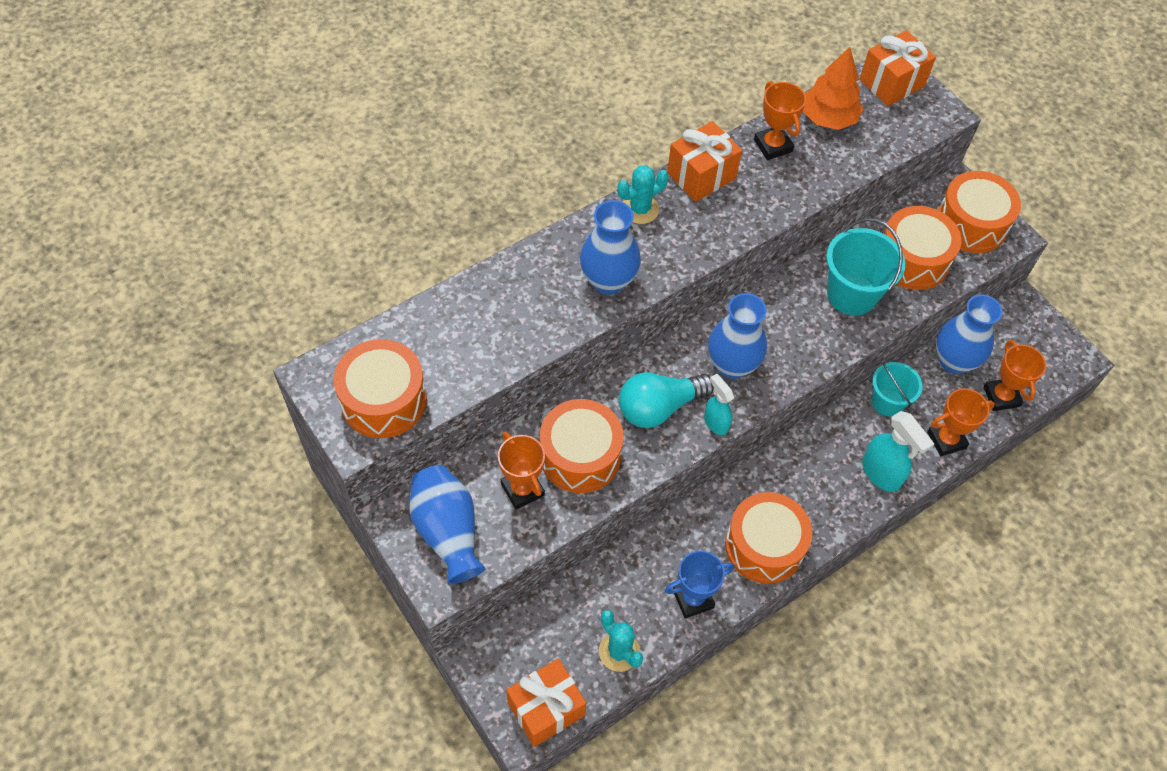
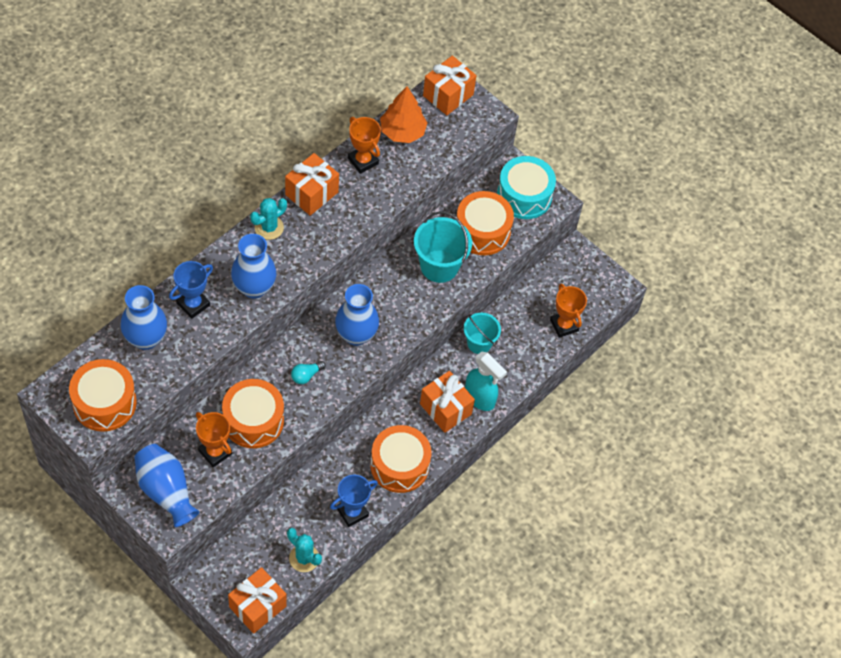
camera: 15 degrees left, 0 degrees up
(525, 290) = (193, 304): none -> blue trophy
(659, 407) = (306, 375): turquoise light bulb -> turquoise light bulb, size x0.50
(715, 423) = (349, 380): turquoise spray bottle -> none
(834, 480) = (445, 409): none -> orange gift
(946, 440) = (525, 365): orange trophy -> none
(954, 361) = (526, 303): blue vase -> blue vase (146, 338)
(971, 224) = (524, 196): orange drum -> turquoise drum

